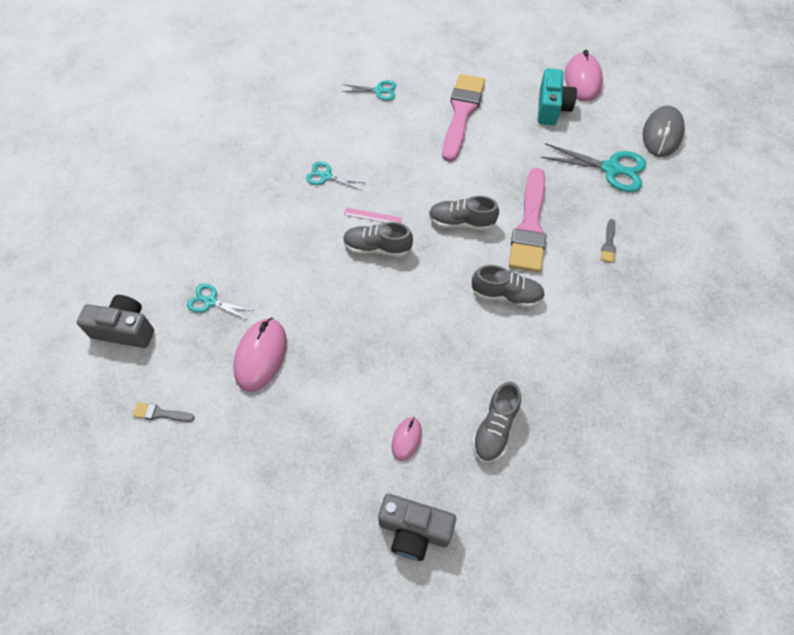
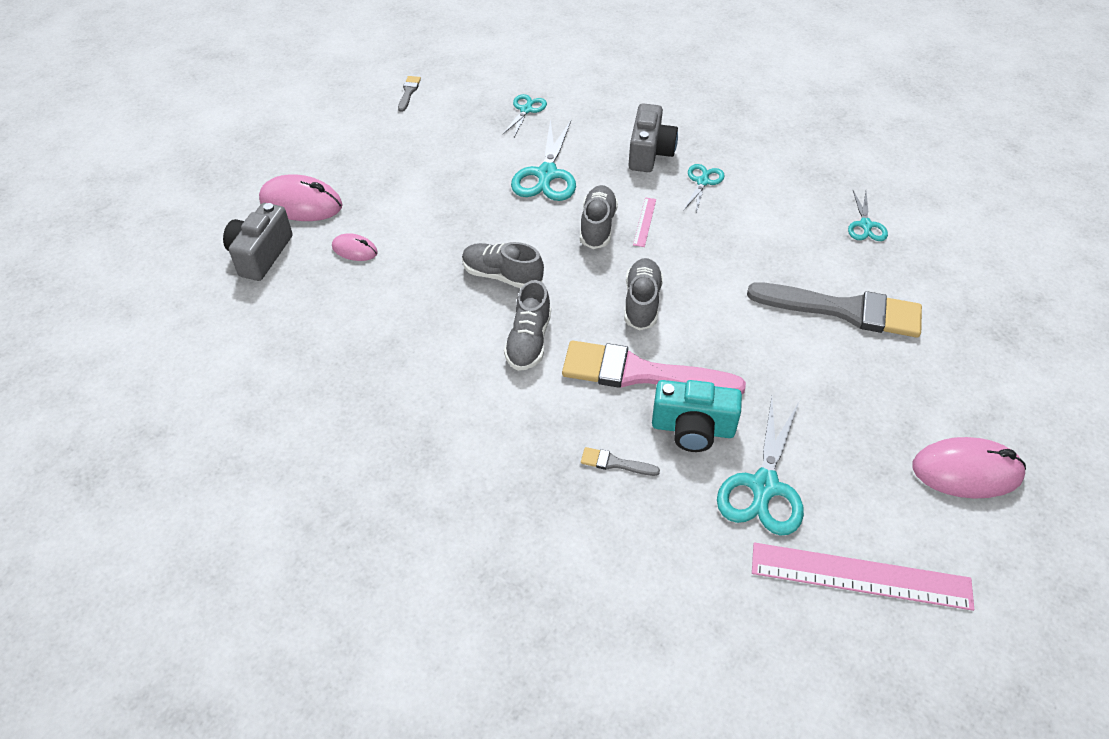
camera: 90 degrees right, 10 degrees down
(125, 330) = (497, 63): grey camera -> grey camera (649, 153)
(261, 355) = (461, 146): pink mouse -> pink mouse (301, 203)
(309, 284) = (546, 174): none -> turquoise scissors
(462, 113) = (844, 310): pink brush -> grey brush
(495, 428) = (354, 320): grey shoe -> grey shoe (502, 276)
(551, 108) = (884, 420): turquoise camera -> turquoise camera (693, 428)
(662, 134) = (860, 576): grey mouse -> pink ruler

